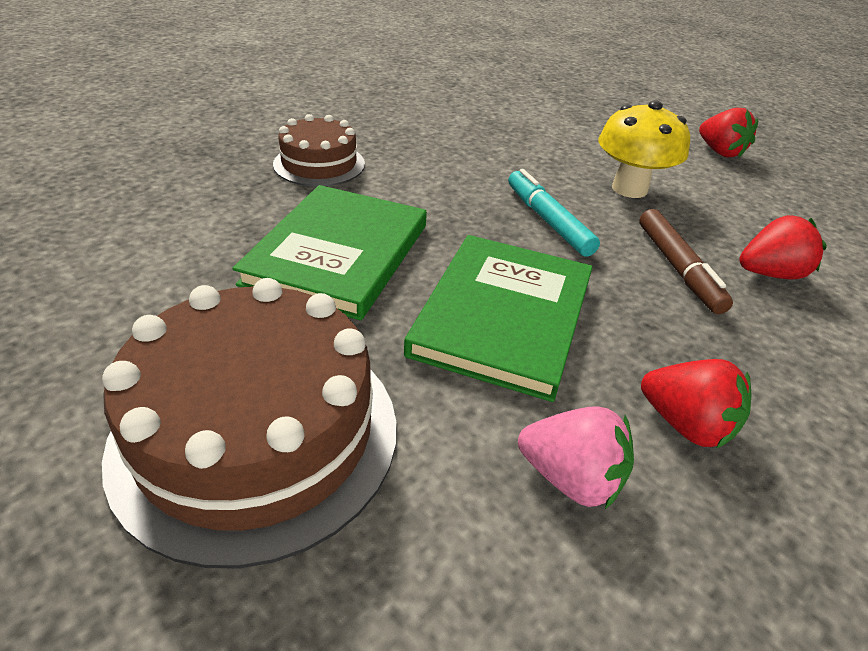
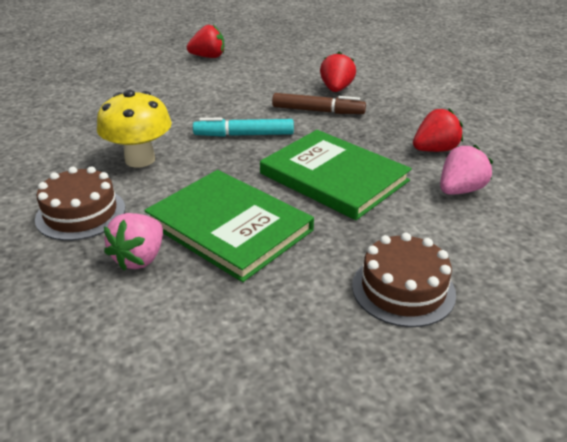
camera: 65 degrees left, 5 degrees down
(256, 433) = (403, 289): brown cake -> brown cake, size x0.56
(259, 213) = (140, 258): none -> pink strawberry
(629, 189) = (227, 97): yellow mushroom -> yellow mushroom (140, 159)

